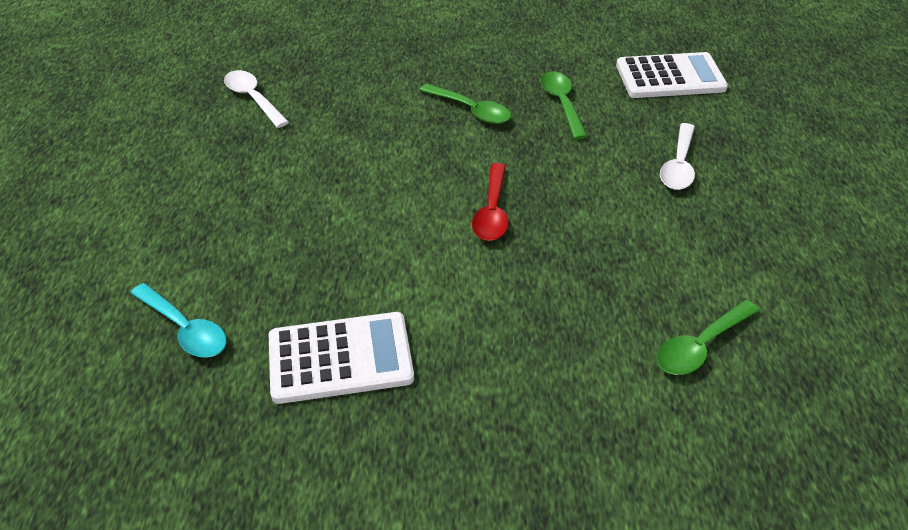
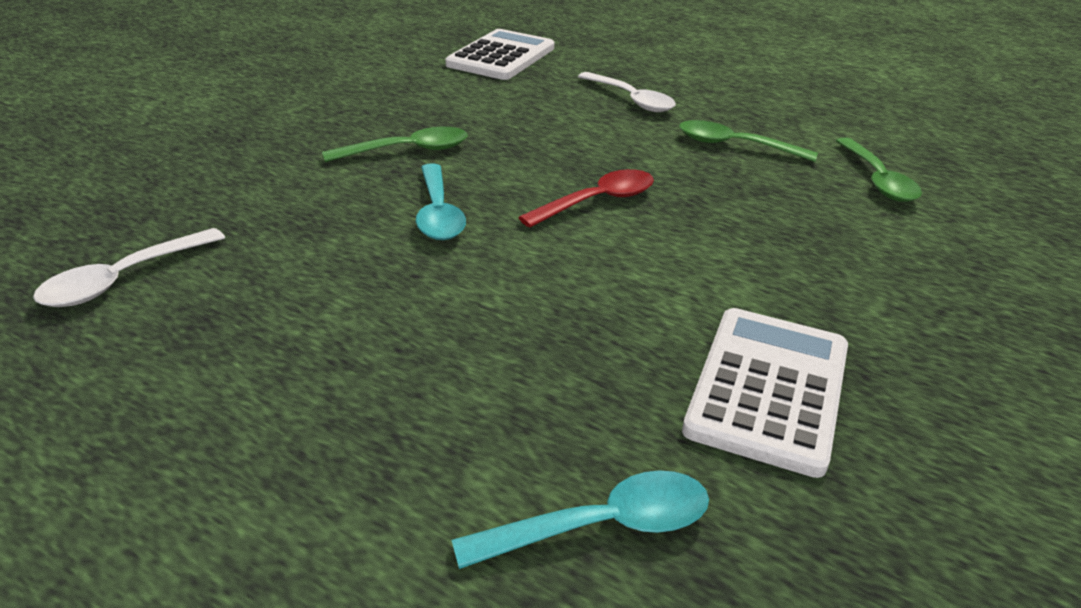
camera: 60 degrees left, 10 degrees down
(253, 98) = (123, 279): white spoon -> white spoon turned 45 degrees counterclockwise
(408, 157) = (438, 213): none -> turquoise spoon
(492, 212) = (598, 201): red spoon -> red spoon turned 75 degrees counterclockwise
(561, 103) = (468, 108): green spoon -> green spoon (734, 146)

